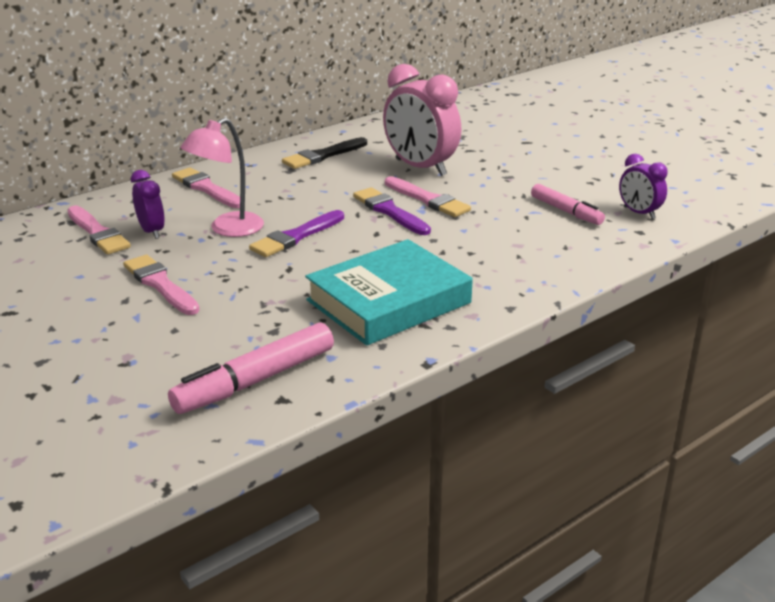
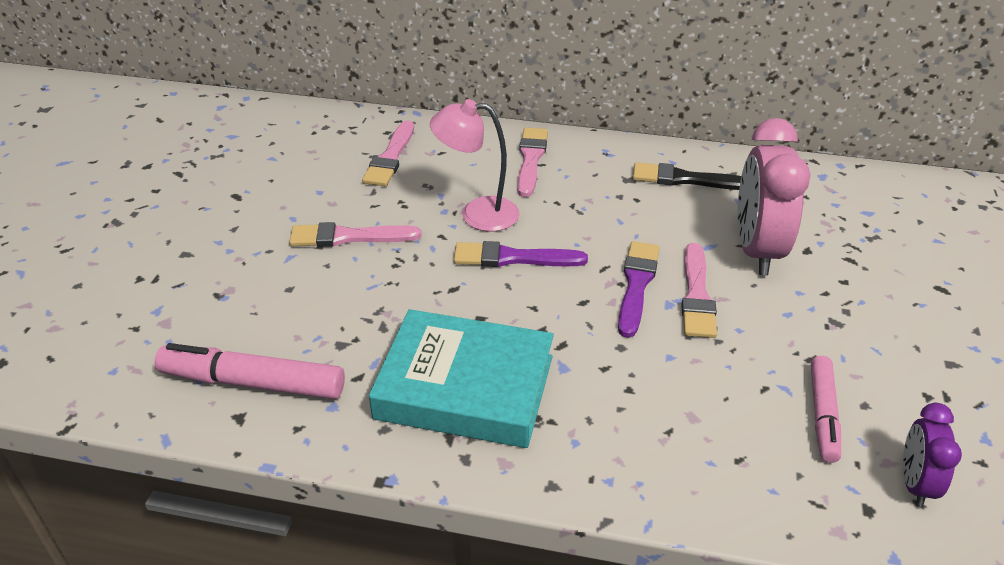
camera: 50 degrees right, 10 degrees up
(152, 231) = (425, 180): purple clock -> none
(160, 284) = (348, 237): pink brush -> pink brush turned 105 degrees counterclockwise

